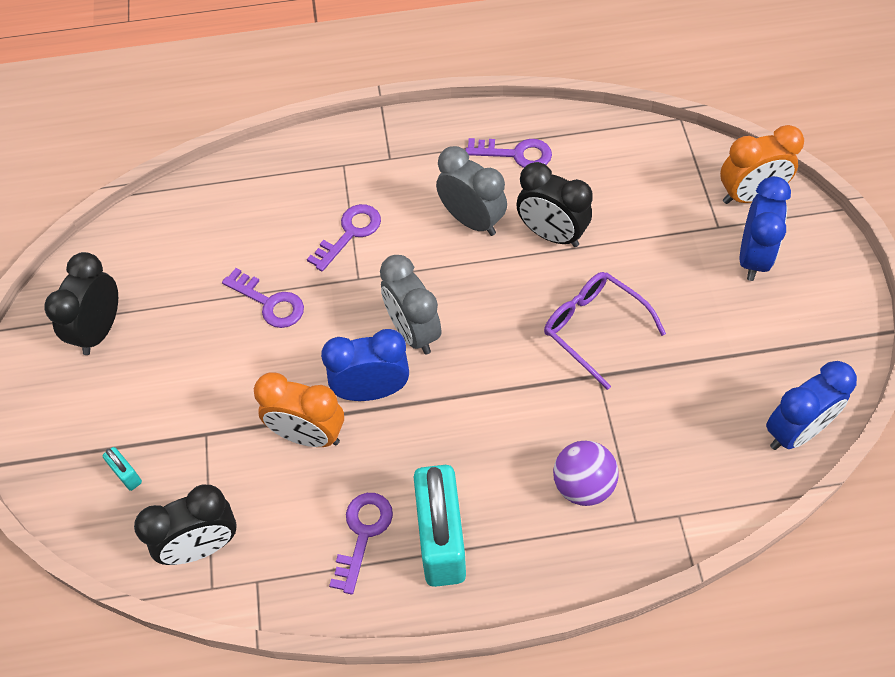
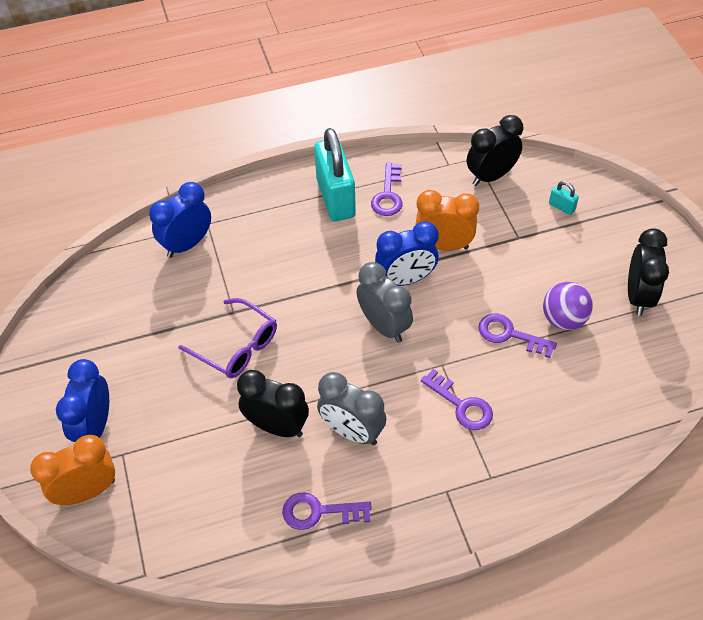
camera: 170 degrees right, 5 degrees down
(350, 233) = (461, 405): purple key -> purple key turned 75 degrees counterclockwise
(583, 485) = (243, 239): purple ball -> purple ball (563, 319)
(795, 431) = (87, 291): blue clock -> blue clock (187, 244)

